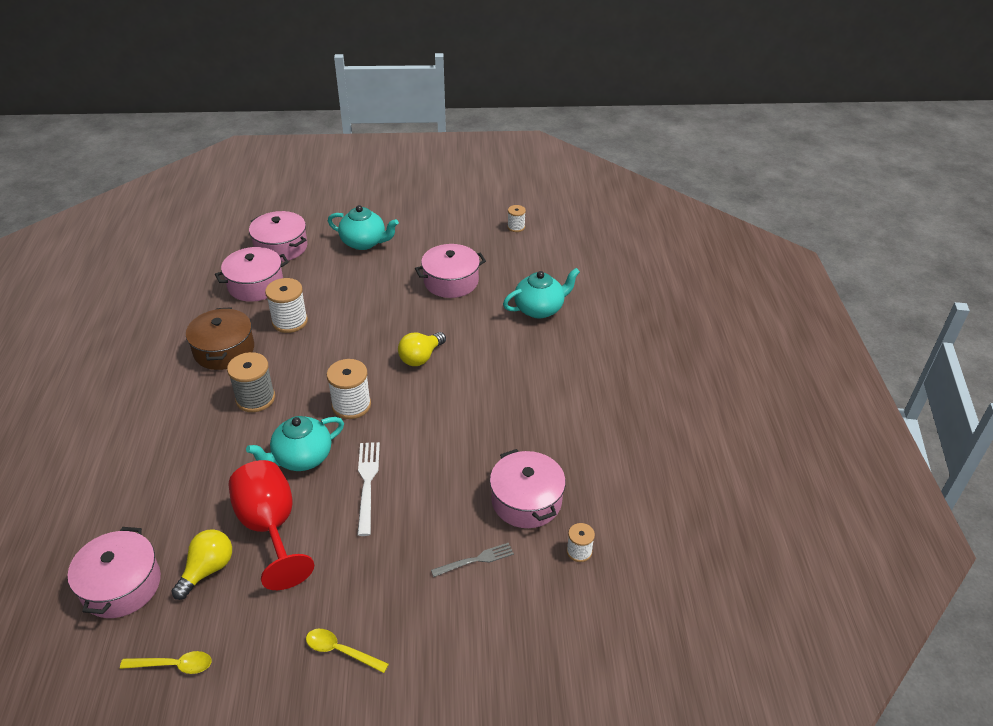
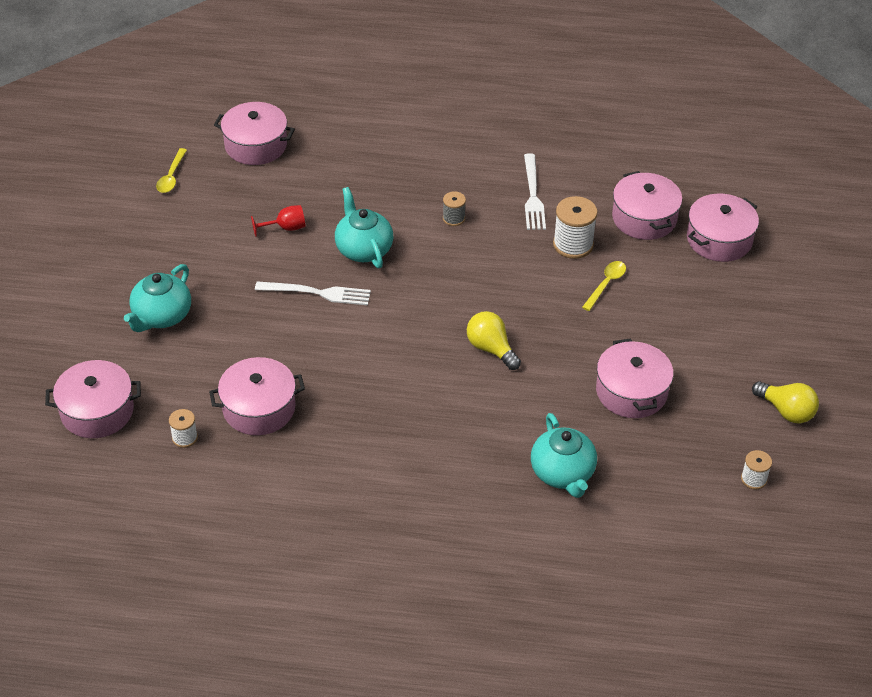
camera: 100 degrees right, 5 degrees up
(208, 570) = (254, 191): yellow light bulb -> yellow light bulb (786, 411)
(224, 350) = (533, 195): brown pot -> white fork
(255, 398) = (453, 218): grey spool -> grey spool, size x0.57
(270, 527) = (285, 228): red goblet -> red goblet, size x0.47
(341, 651) = (146, 267): yellow spoon -> yellow spoon (606, 284)
(351, 405) = (427, 287): white spool -> none
(364, 242) = (724, 315): turquoise teapot -> turquoise teapot (161, 316)
(476, 560) = (202, 360): grey fork -> none
(568, 639) = (97, 411): none -> pink pot

